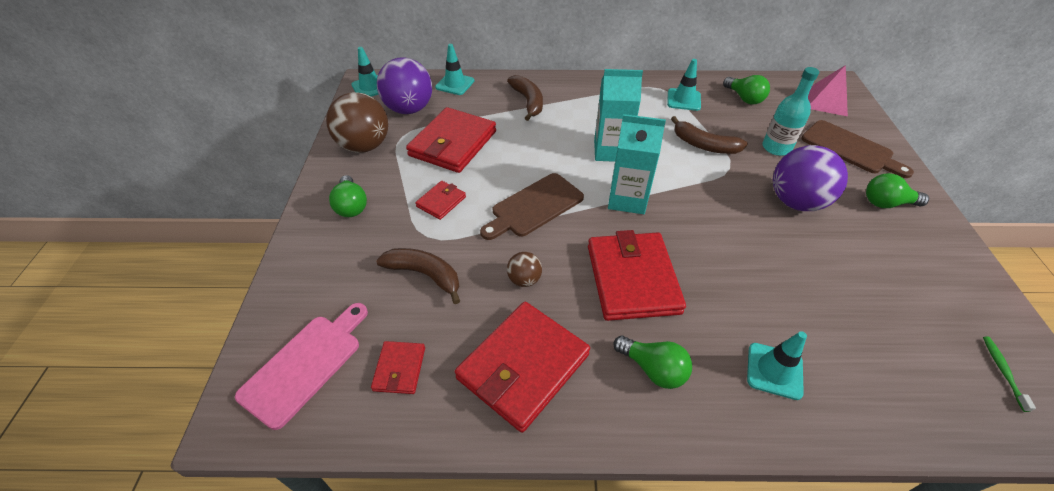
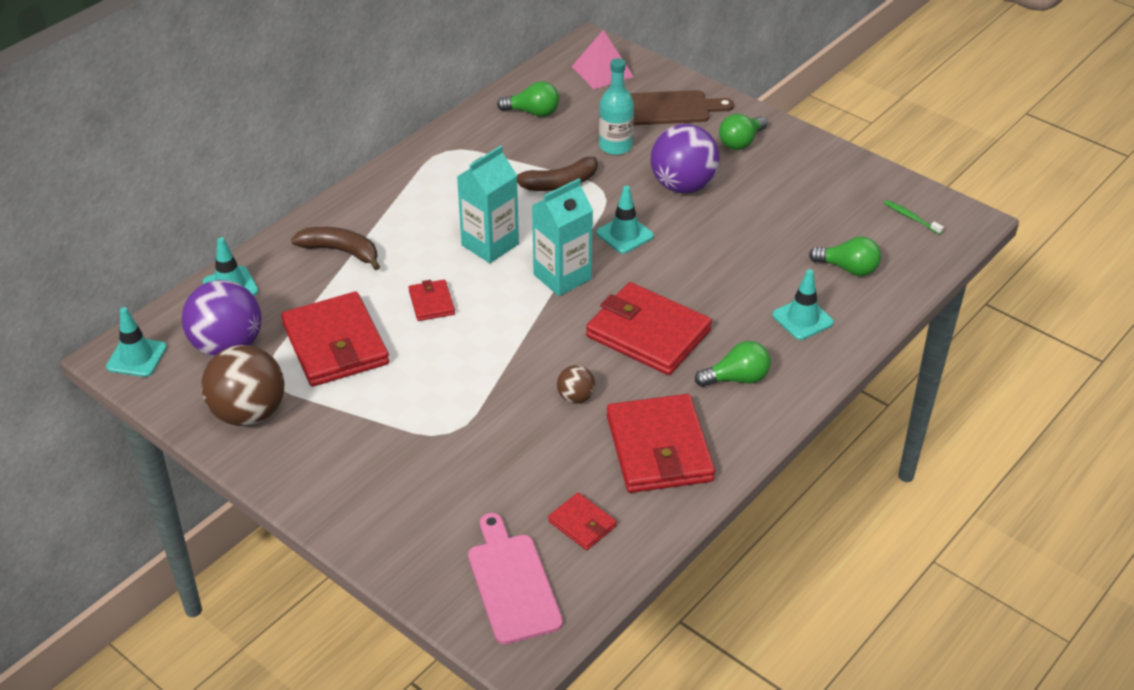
camera: 50 degrees left, 5 degrees down
(351, 206) = (338, 466): green light bulb -> green light bulb (848, 268)
(425, 275) = (497, 458): brown banana -> none
(441, 202) = (414, 398): red wallet -> red wallet (431, 303)
(534, 207) = (499, 340): brown cutting board -> none
(683, 100) = (483, 149): turquoise traffic cone -> turquoise traffic cone (624, 234)

